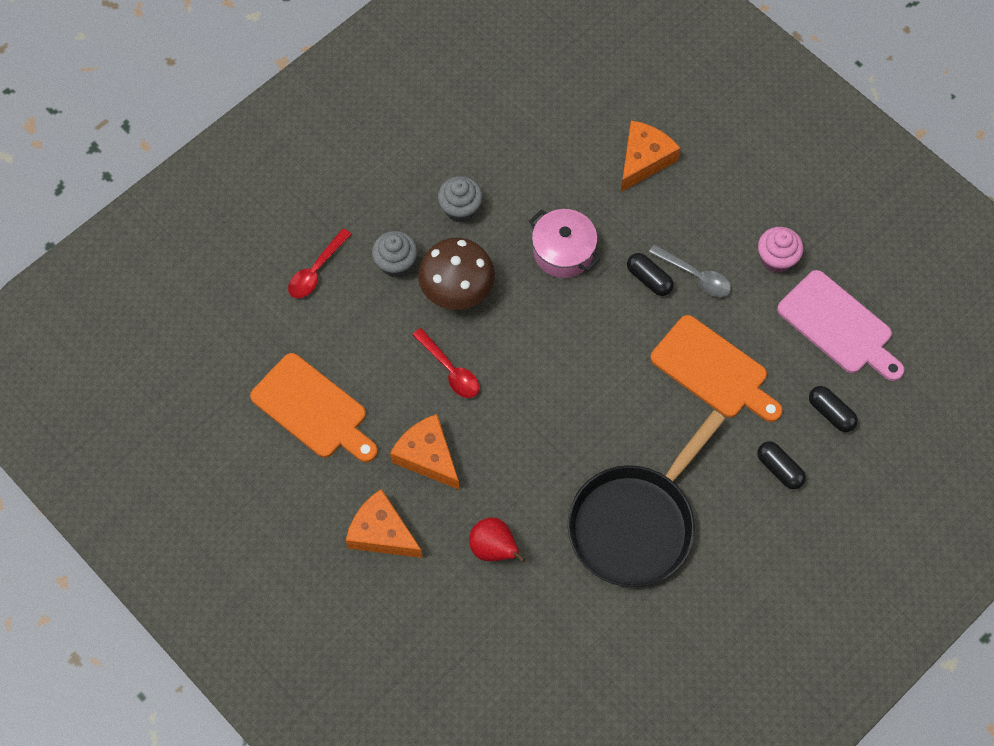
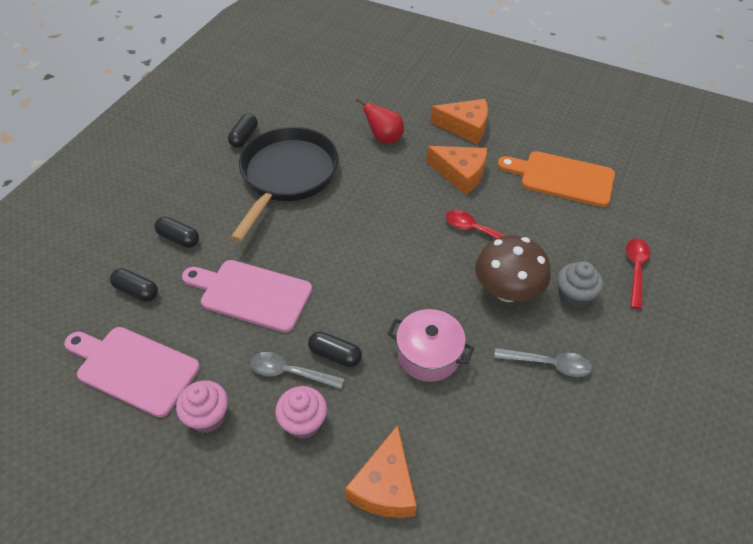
camera: 160 degrees right, 15 degrees down
(460, 209) = (548, 364): grey cupcake -> grey spoon
(674, 614) = (244, 137): none -> black capsule
(695, 228) = (303, 423): none -> pink cupcake
(713, 370) = (251, 294): orange cutting board -> pink cutting board

